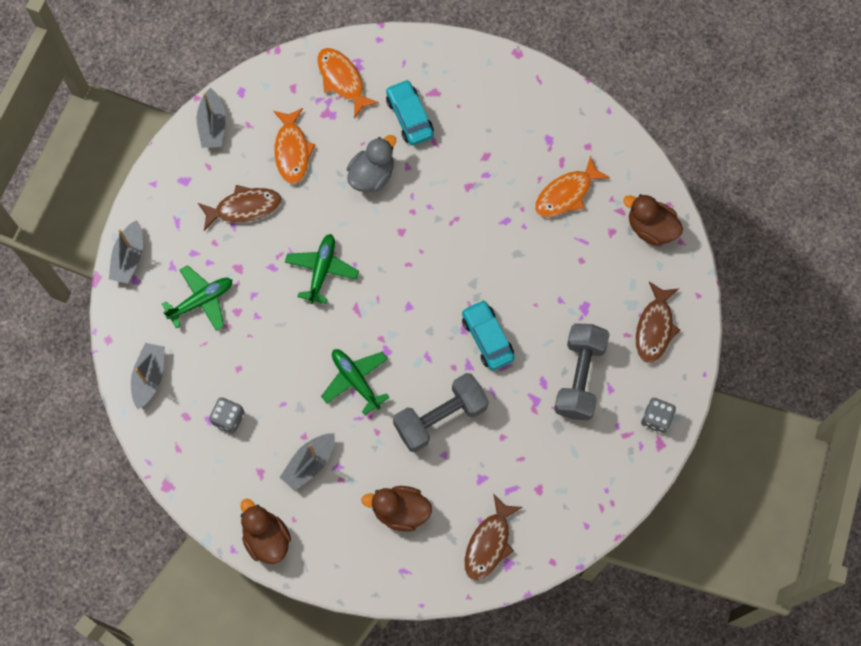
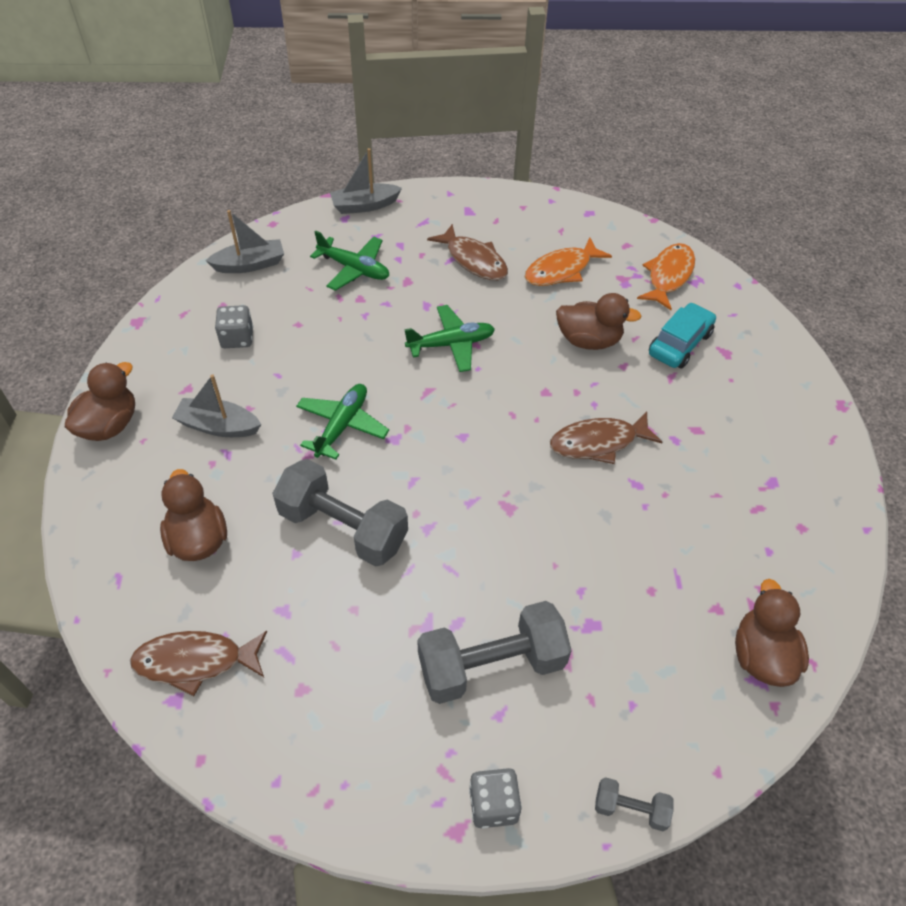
camera: 60 degrees right, 20 degrees down
(212, 125) = (539, 207): grey boat -> none
(372, 175) = (589, 340): grey duck -> brown duck
(487, 338) = (476, 532): turquoise car -> none
(566, 194) = (722, 532): orange fish -> none
(654, 328) = (626, 733): brown fish -> brown fish (598, 442)
(693, 351) = (630, 809): none -> grey dumbbell

